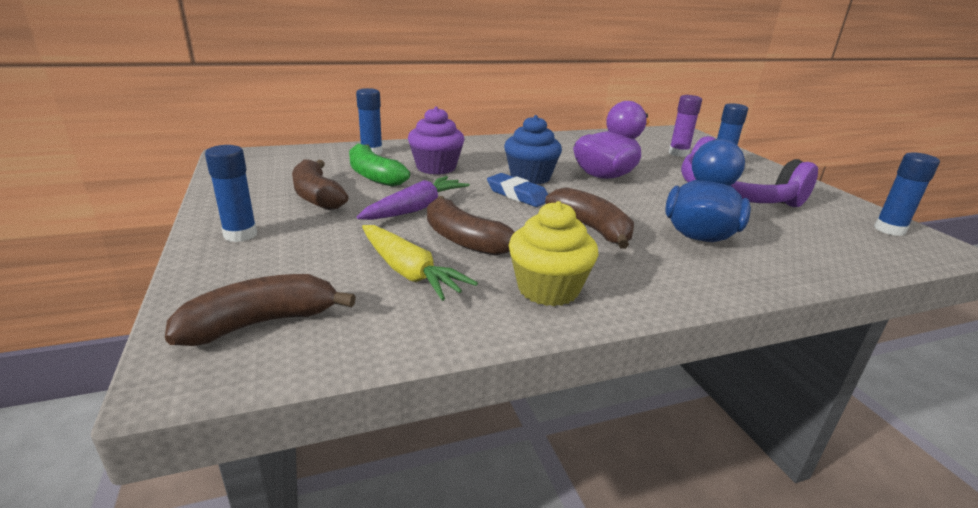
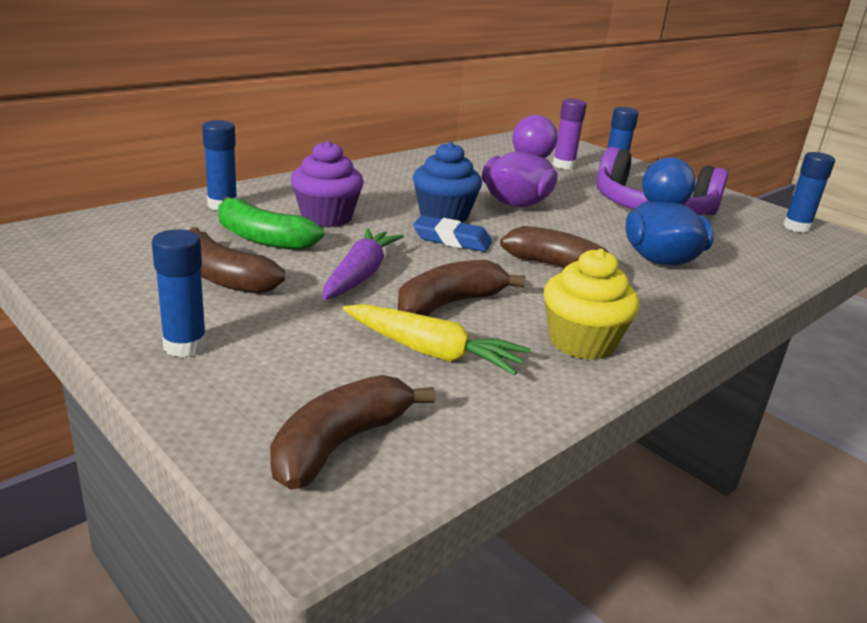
camera: 25 degrees left, 0 degrees up
(463, 239) = (449, 304): brown banana -> brown banana turned 120 degrees clockwise

